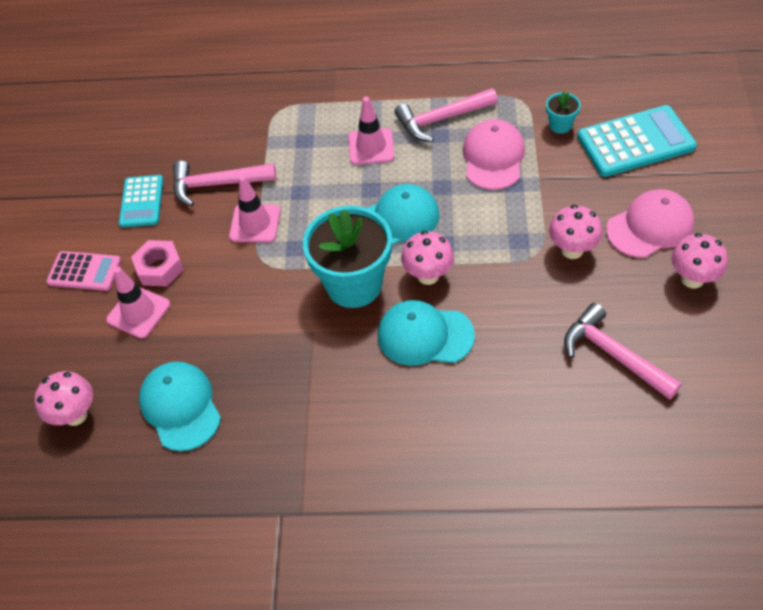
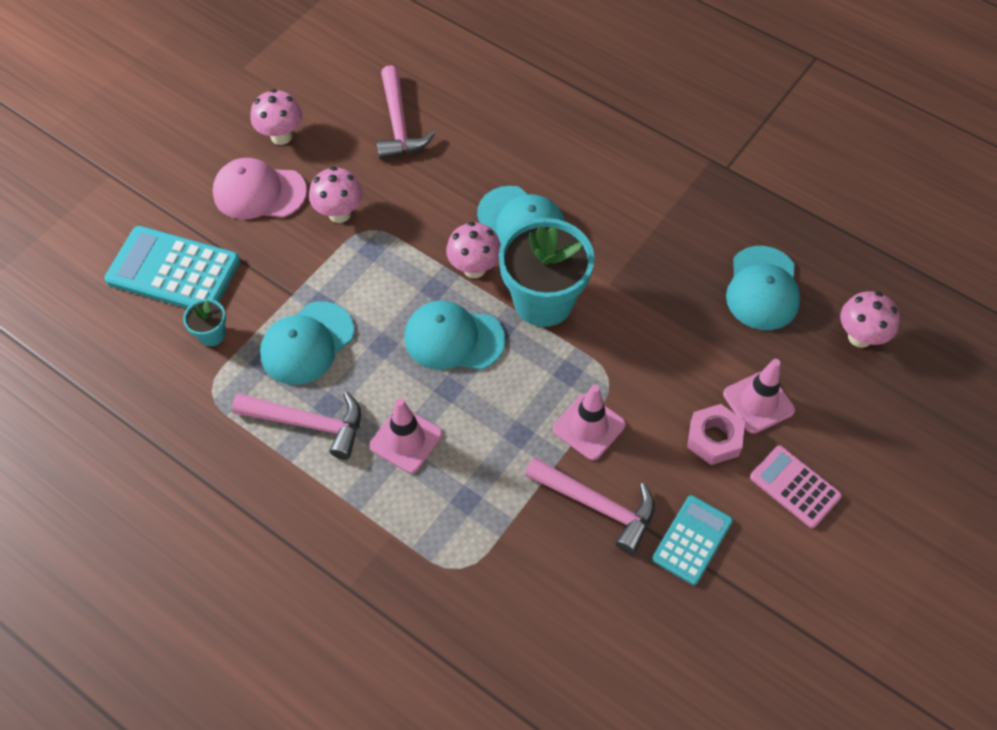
camera: 150 degrees left, 5 degrees up
(493, 157) = (307, 343): pink cap -> turquoise cap

